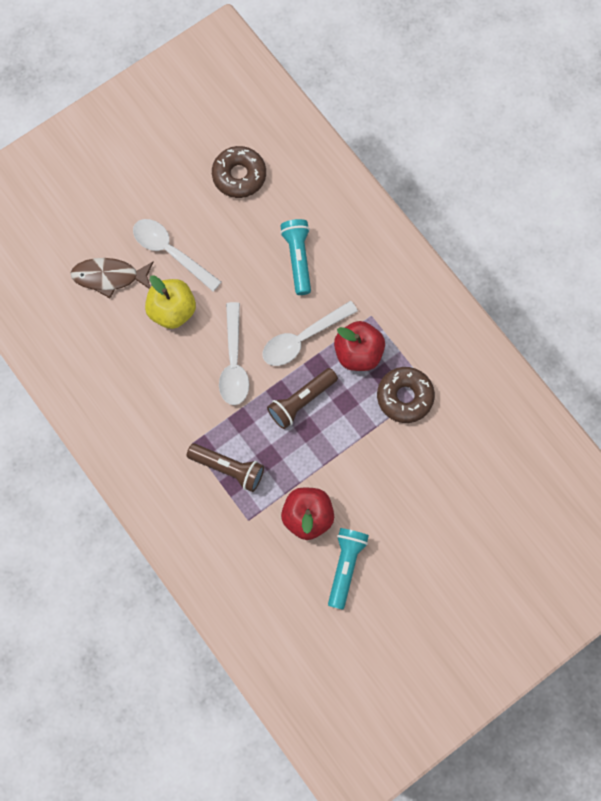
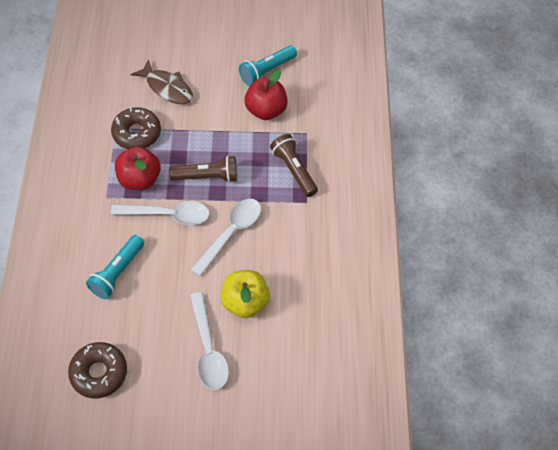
camera: 145 degrees left, 15 degrees down
(109, 277) = (273, 365): brown fish -> brown fish (167, 88)

